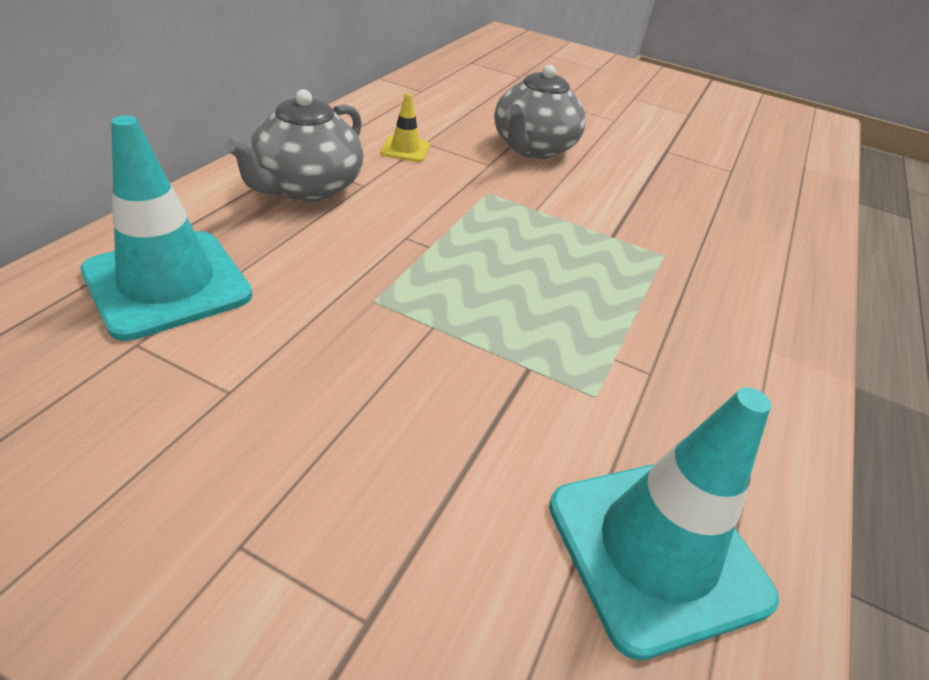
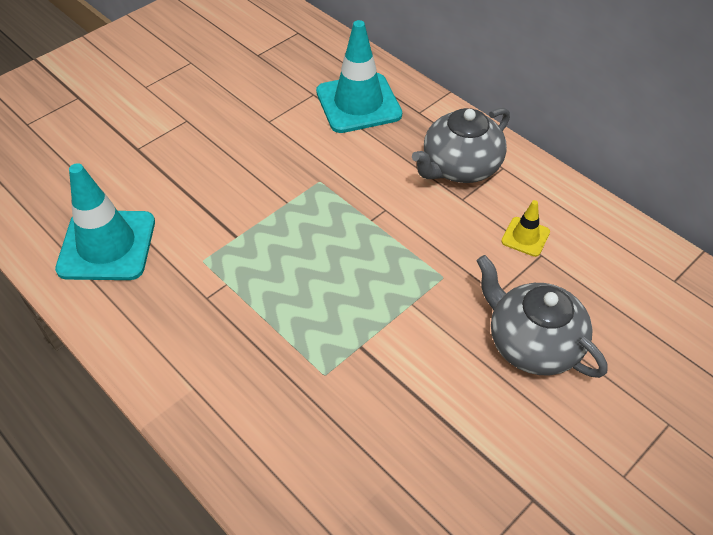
camera: 115 degrees right, 10 degrees up
(307, 187) = (460, 167): grey teapot -> grey teapot turned 90 degrees counterclockwise

